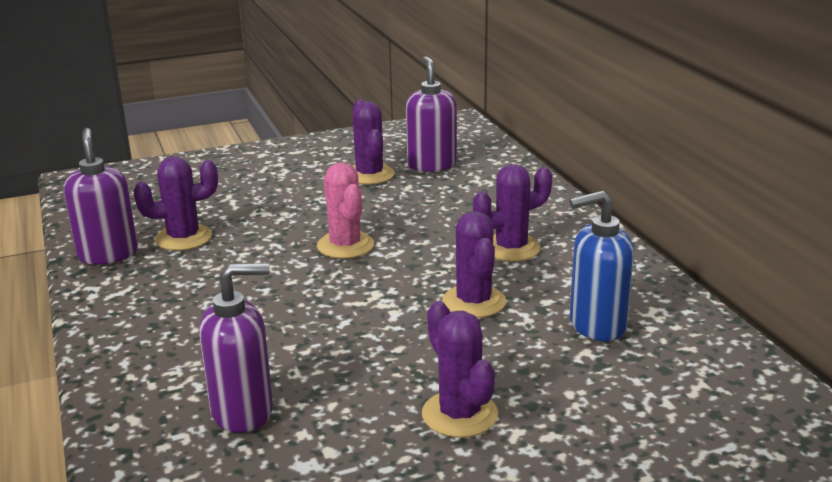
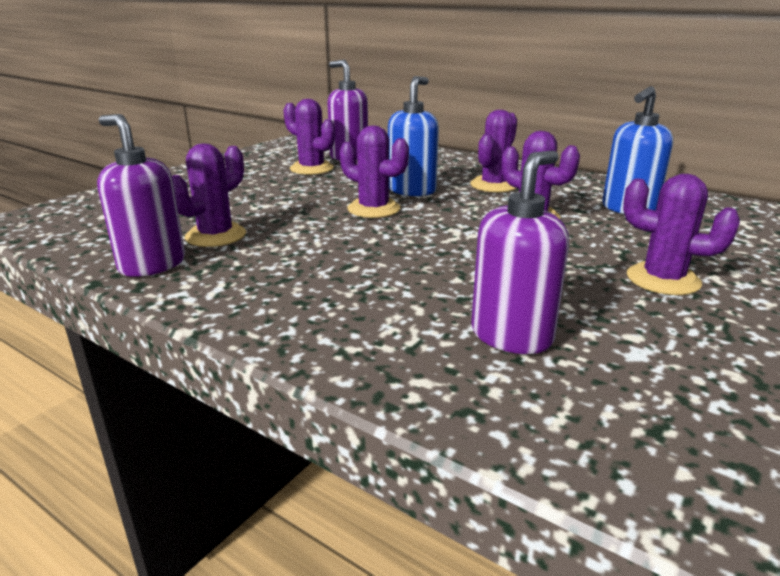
camera: 35 degrees left, 0 degrees up
(345, 245) = (374, 209): pink cactus -> purple cactus
(417, 232) = (412, 190): none -> blue soap dispenser

